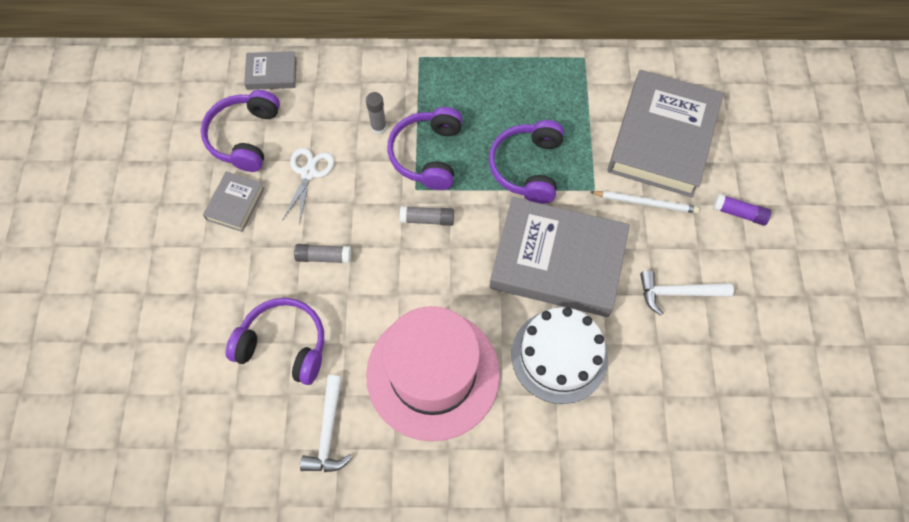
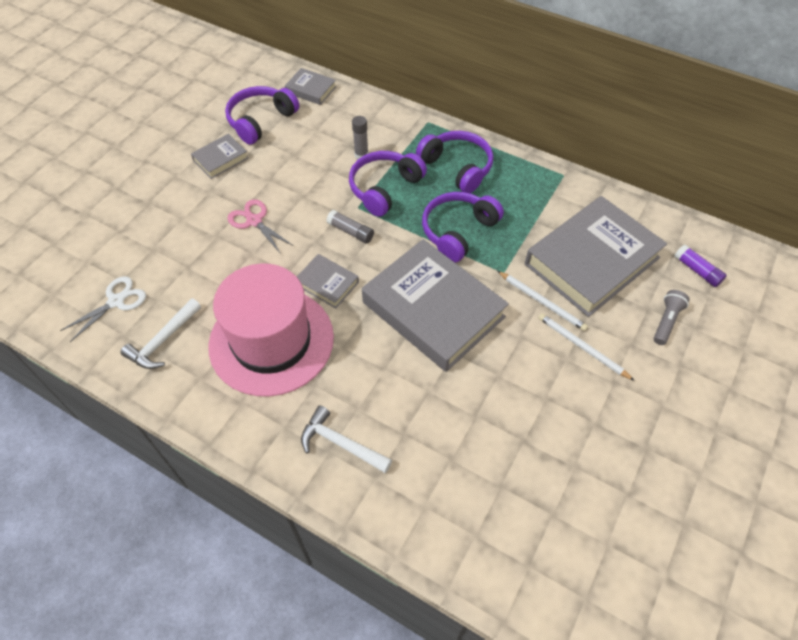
camera: 30 degrees right, 10 degrees down
(284, 345) = (180, 265): purple headphones -> purple headphones (457, 167)
(308, 173) = (287, 162): white scissors -> white scissors (116, 301)
(323, 257) = (254, 221): grey glue stick -> pink scissors
(443, 286) = (327, 283): none -> grey book
(559, 356) = (382, 380): white cake -> none
(677, 293) = (522, 384): white hammer -> white hammer (340, 443)
(704, 229) = (582, 347): none -> white pencil
(739, 213) = (624, 349): purple glue stick -> purple glue stick (697, 270)
(756, 167) = (666, 321): none -> grey flashlight

